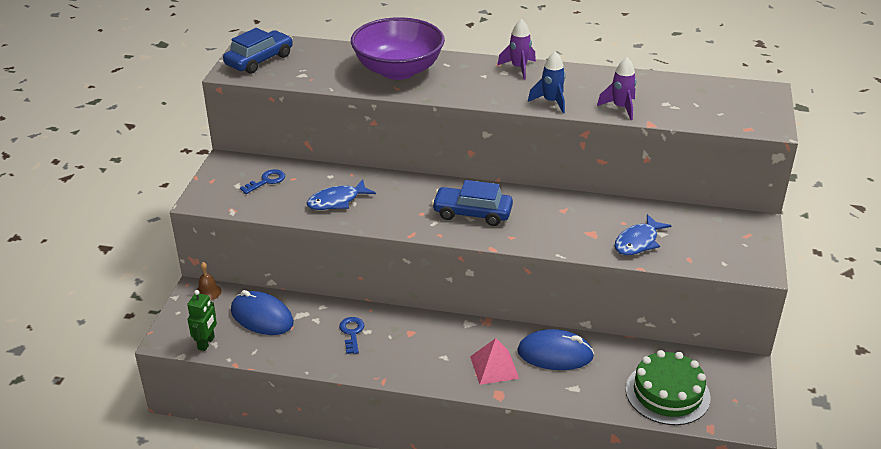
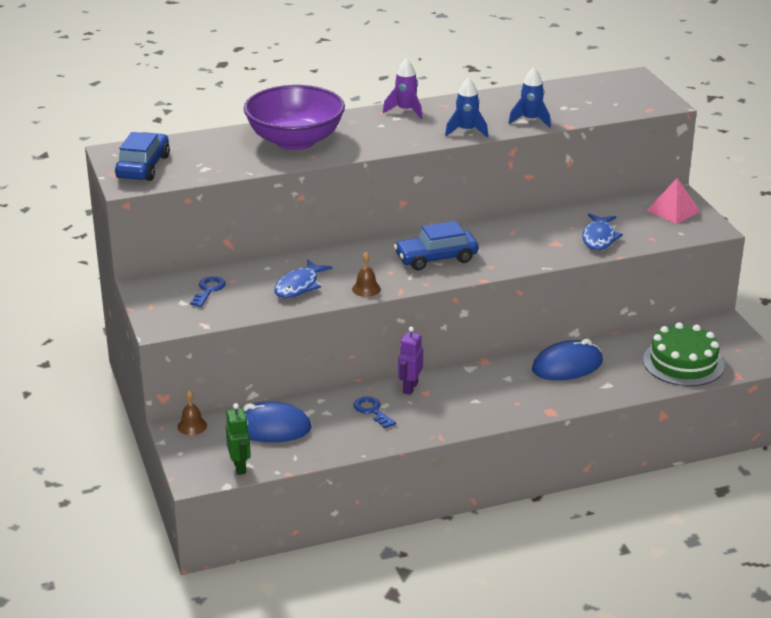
camera: 30 degrees left, 5 degrees down
(386, 222) = (366, 289): none -> brown bell
(402, 323) = (410, 388): none -> purple robot
(494, 367) = (526, 393): pink pyramid -> pink pyramid (673, 211)
(620, 108) = (530, 120): purple rocket -> blue rocket

